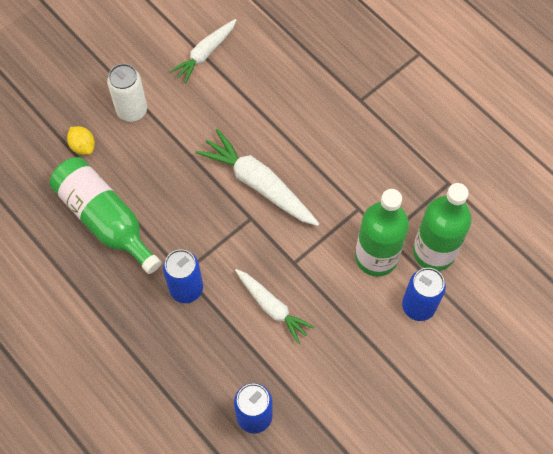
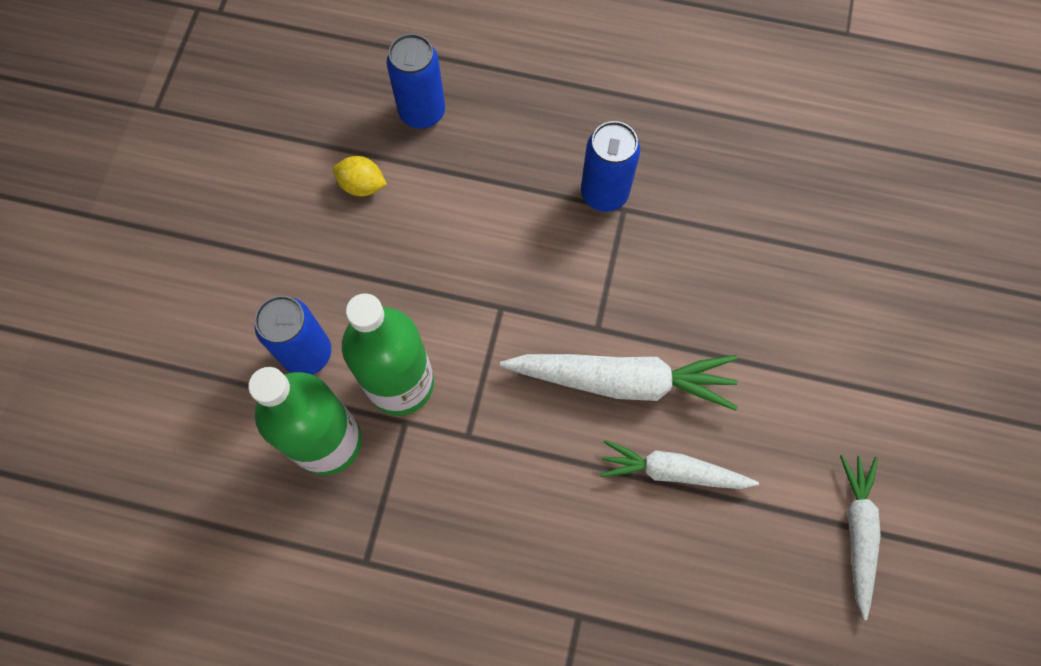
camera: 145 degrees right, 5 degrees up
(83, 146) = (883, 280): yellow lemon -> yellow lemon (362, 185)
(105, 220) = (768, 209): green bottle -> none
(132, 110) = (871, 371): white can -> none
(272, 307) = (488, 237): white carrot -> white carrot (673, 471)

